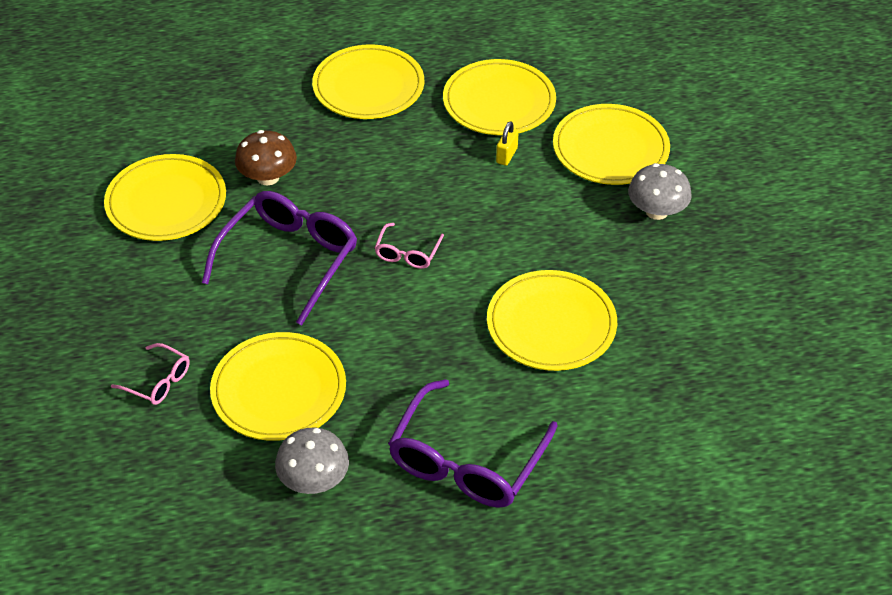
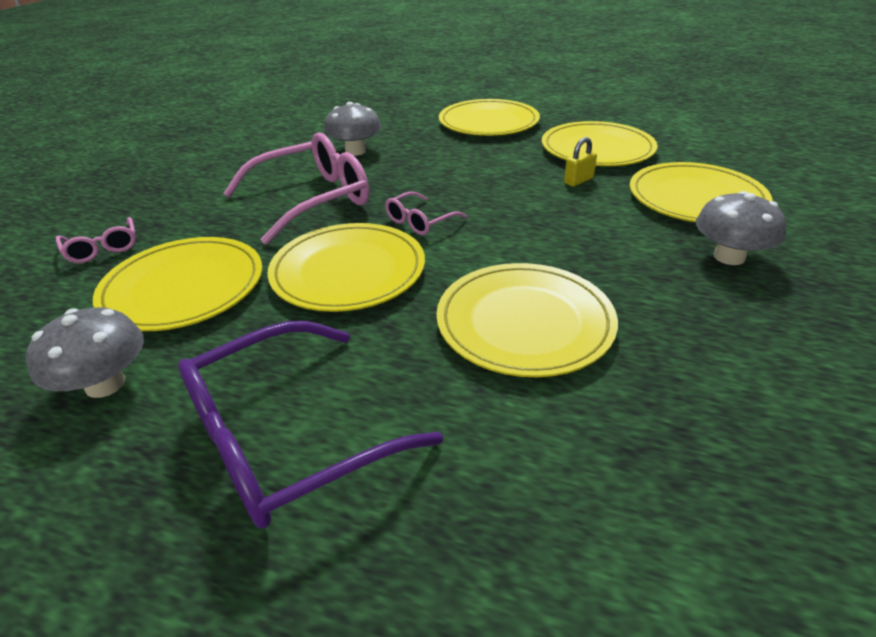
camera: 30 degrees right, 10 degrees down
(166, 202) = (266, 148): yellow plate -> yellow plate (348, 271)
(268, 177) = (355, 151): brown mushroom -> grey mushroom
(289, 259) = (312, 200): purple glasses -> pink glasses

